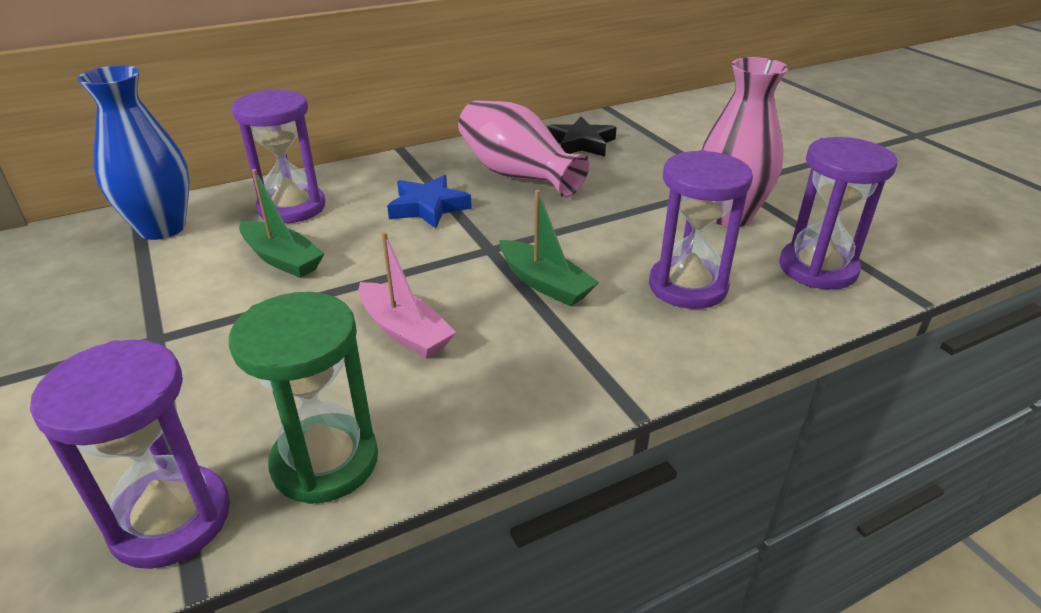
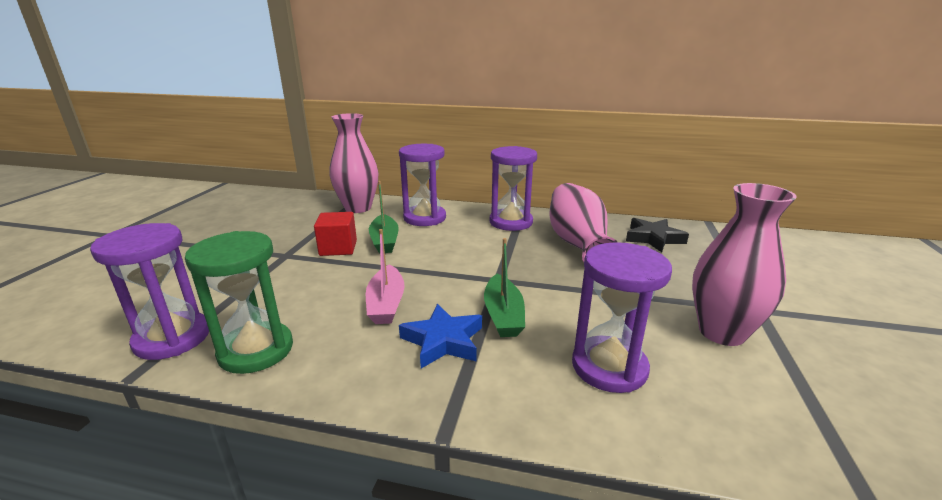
camera: 40 degrees right, 10 degrees down
(162, 228) = (358, 208): blue vase -> pink vase
(227, 295) = (338, 248): none -> red cube
(428, 207) = (495, 242): blue star -> blue star (443, 341)
(817, 268) = (766, 415): purple hourglass -> purple hourglass (511, 222)

